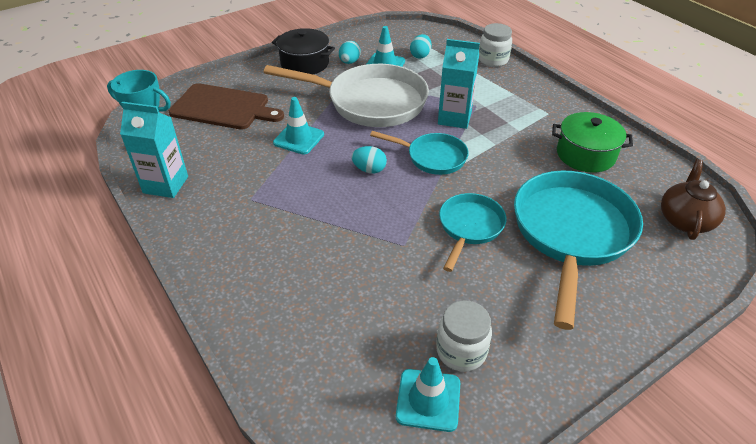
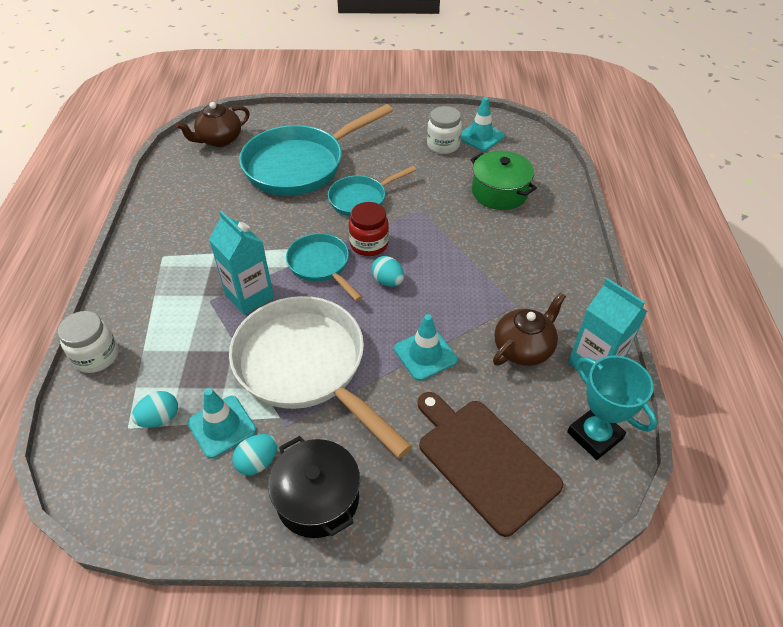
camera: 145 degrees left, 5 degrees up
(227, 172) = (523, 348): none -> brown teapot
(414, 190) = (369, 244): none -> red jar
(585, 154) = (201, 206): green pot -> green pot (499, 192)

